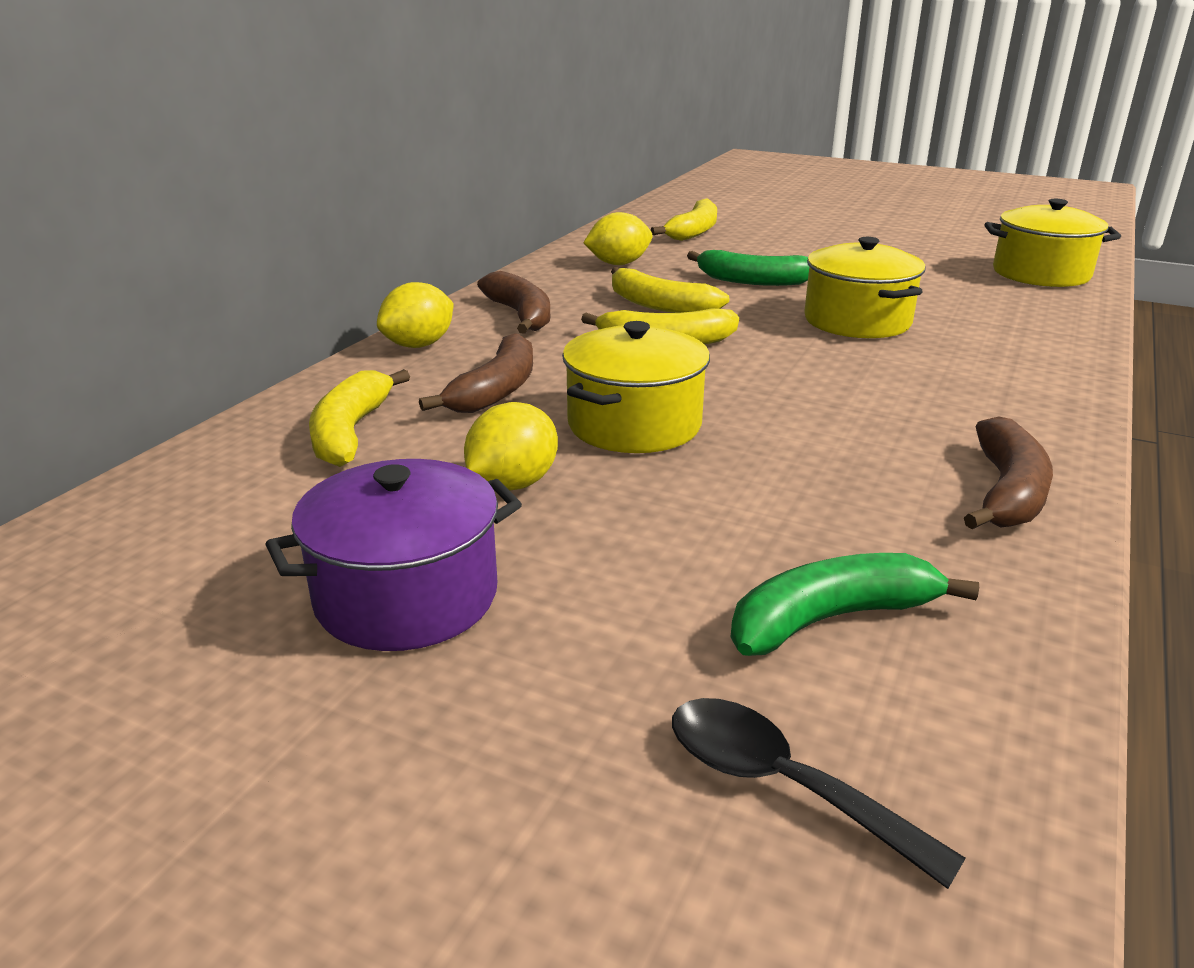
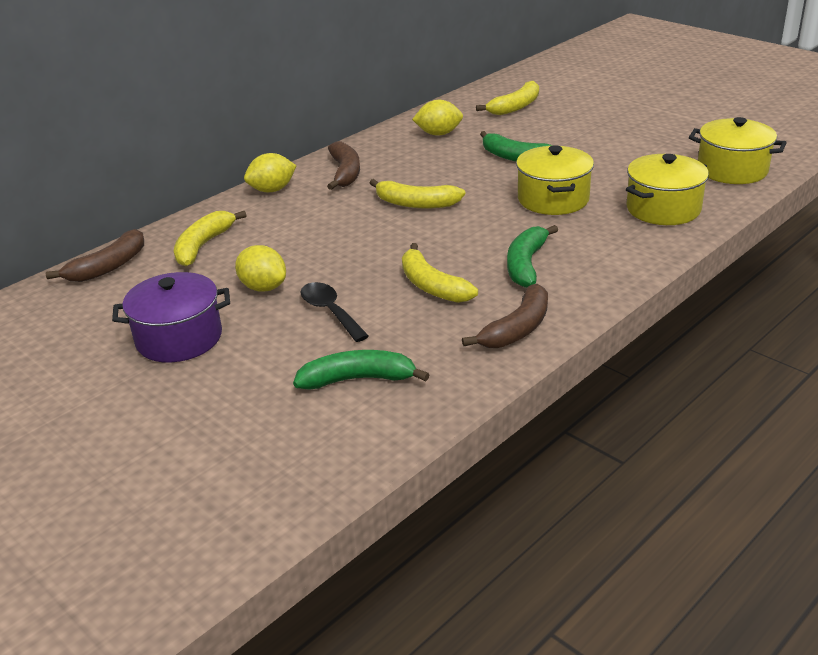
camera: 20 degrees right, 5 degrees up
(496, 390) = (293, 227): brown banana -> brown banana (108, 267)
(513, 484) = (263, 287): yellow lemon -> yellow lemon turned 75 degrees clockwise
(634, 424) = (351, 259): yellow pot -> yellow pot (663, 209)
(659, 305) = (436, 173): yellow banana -> yellow banana (432, 286)
(783, 785) = (276, 441): black spoon -> black spoon (330, 312)
(913, 402) = (526, 264): none -> green banana

